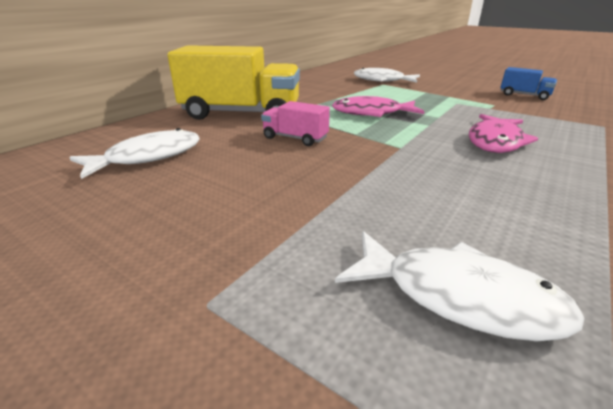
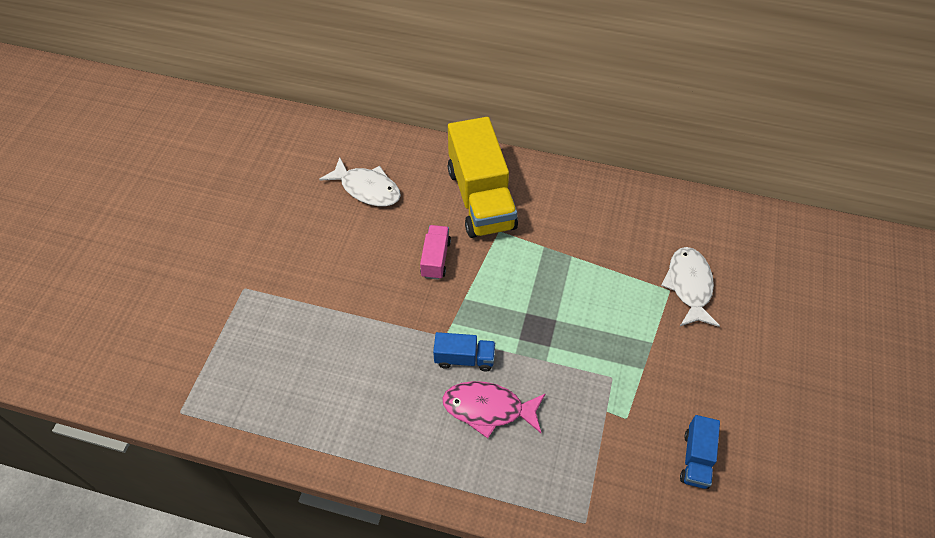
camera: 70 degrees right, 25 degrees up
(371, 113) = (531, 300): pink fish -> none
(432, 143) = (464, 358): none -> blue truck
(458, 296) = (270, 378): white fish -> none

